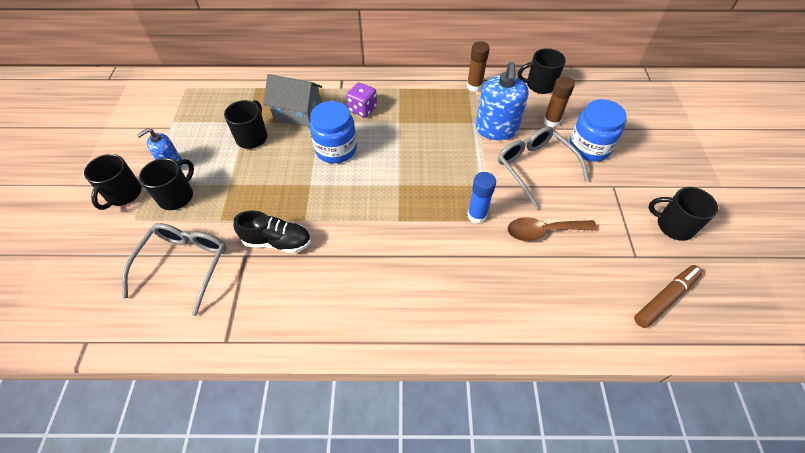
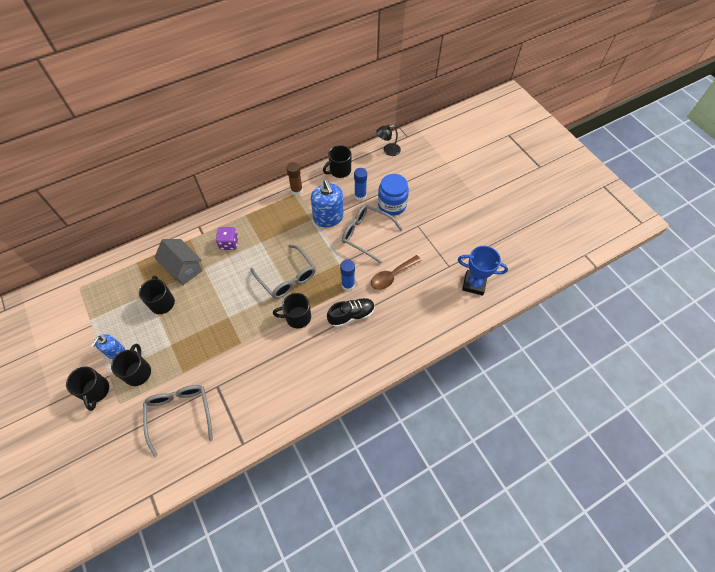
camera: 30 degrees left, 5 degrees up
(277, 242) = (232, 366): black shoe -> black shoe (351, 315)
(298, 113) = (183, 268): grey house -> grey house turned 60 degrees clockwise
(336, 149) = (229, 283): blue jar -> none
(405, 173) = (287, 278): none -> grey glasses
(551, 121) = (360, 196): brown glue stick -> blue glue stick
(616, 86) = (388, 150): none -> black lamp
(665, 298) = (474, 284): brown marker -> blue trophy
(674, 225) = (461, 236): black mug -> black mug (297, 317)

